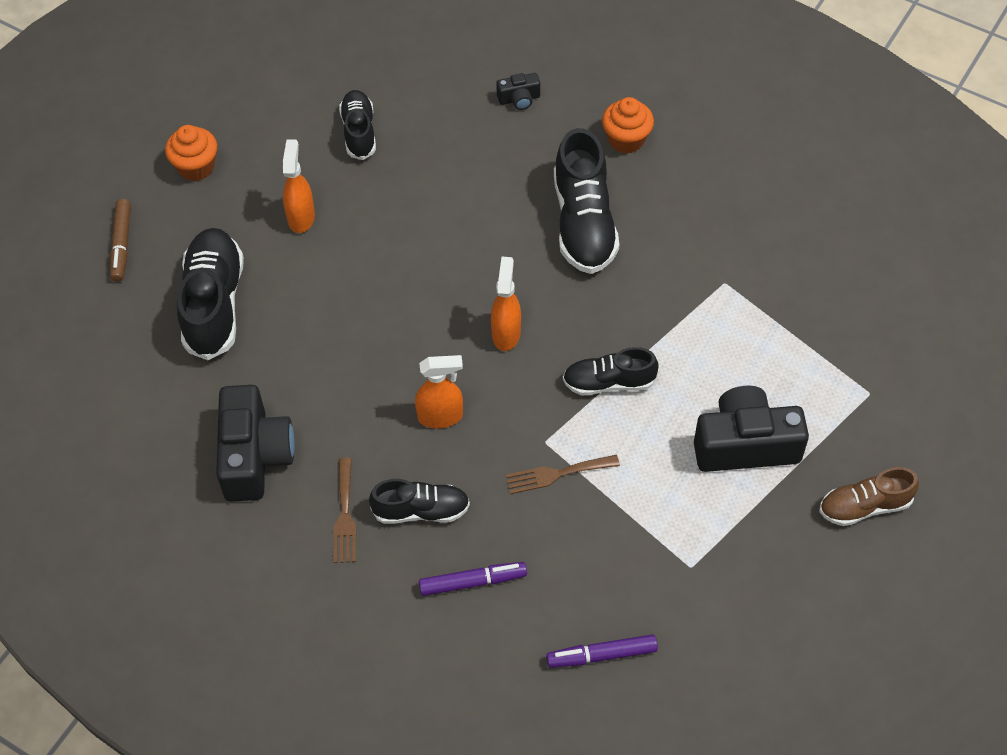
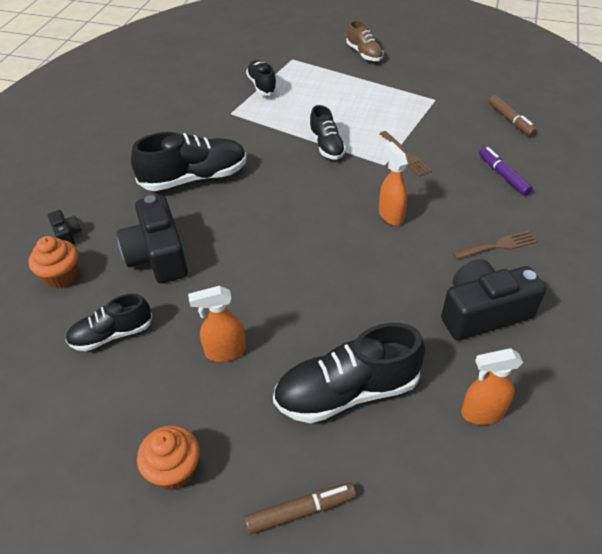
camera: 105 degrees left, 10 degrees down
(421, 510) = (469, 209): black shoe -> black shoe (262, 85)
(506, 333) = (306, 197): orange spray bottle -> orange spray bottle (482, 412)
(601, 655) = (510, 120): purple marker -> brown marker
(626, 140) = (110, 171): orange cupcake -> orange cupcake (62, 276)
(745, 445) = (346, 92): black camera -> black camera (158, 255)

